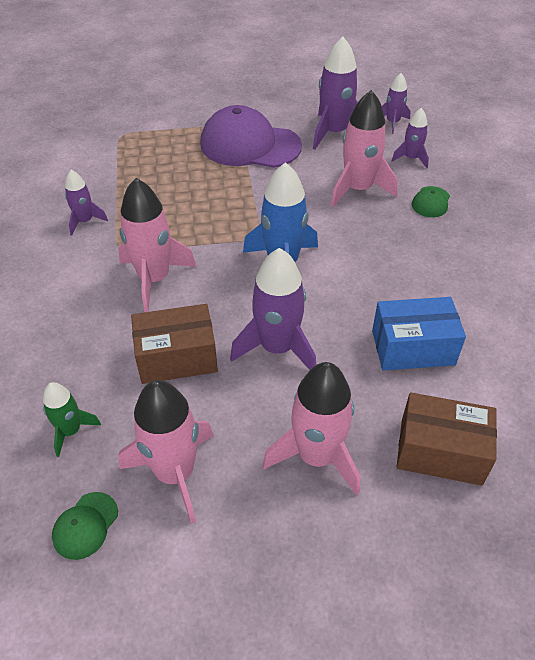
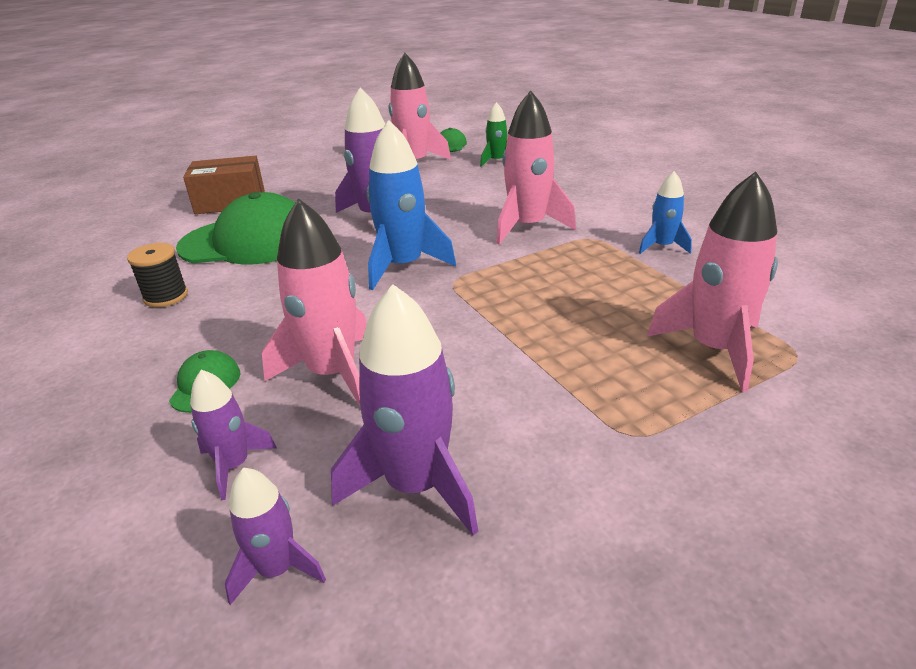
camera: 160 degrees right, 15 degrees down
(85, 221) = (662, 246): purple rocket -> blue rocket
(177, 357) = (457, 196): brown box -> none
(250, 145) = (565, 401): purple cap -> none
(317, 456) = (322, 185): pink rocket -> pink rocket (714, 349)
(413, 347) = (248, 242): blue box -> green cap
(476, 289) = (166, 296): none -> black spool

